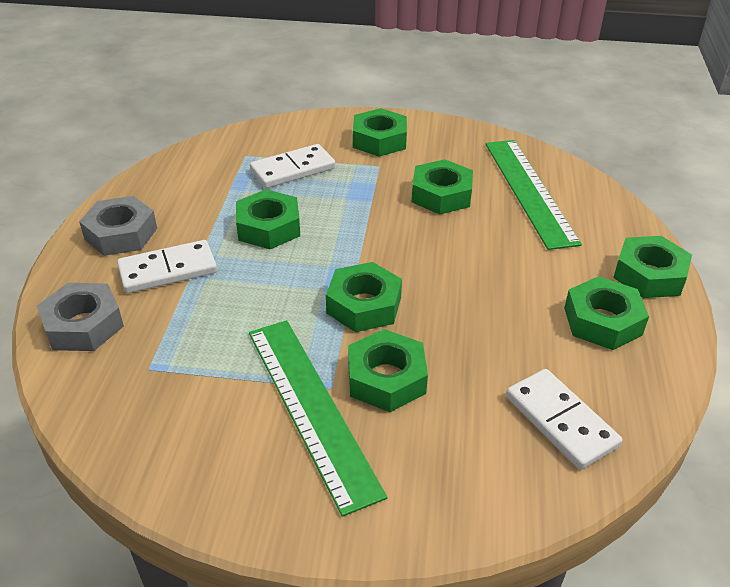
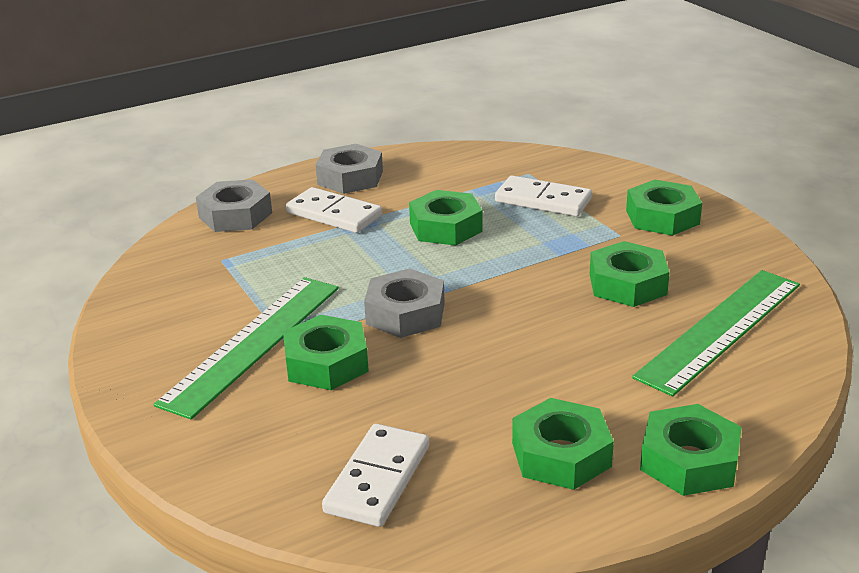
camera: 55 degrees right, 10 degrees down
(364, 305) = (405, 313): green nut -> grey nut

